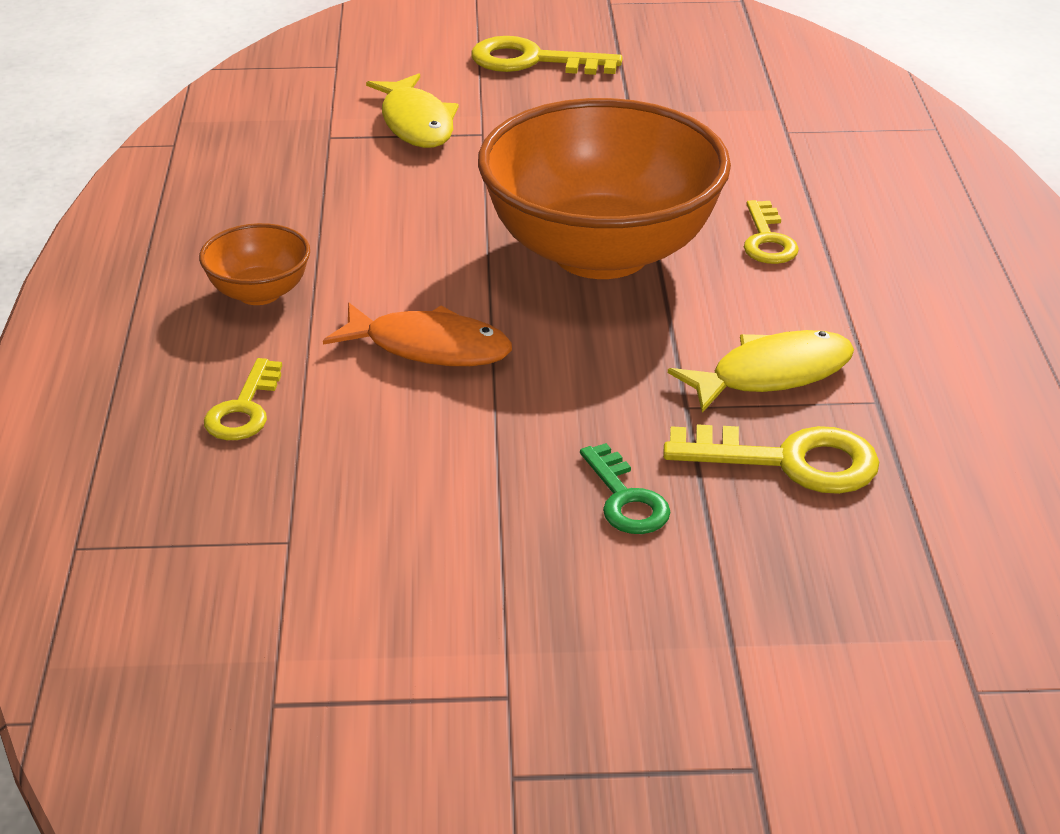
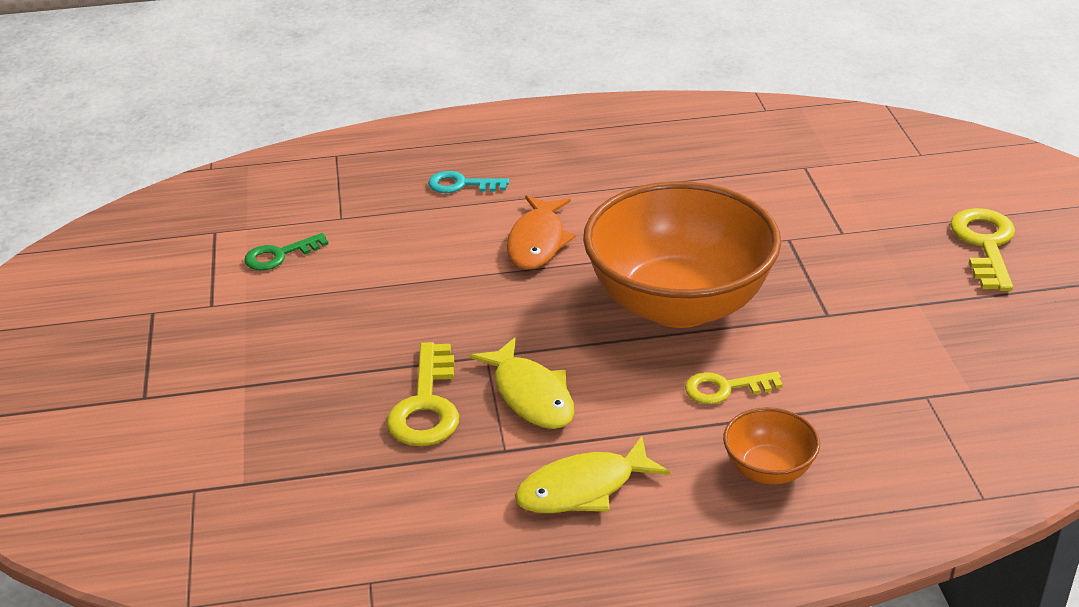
camera: 85 degrees right, 0 degrees up
(244, 409) = (461, 185): yellow key -> turquoise key
(259, 293) = (587, 170): orange bowl -> orange bowl (768, 470)
(416, 123) = (843, 201): yellow fish -> yellow fish (583, 489)
(625, 498) = (382, 335): green key -> green key (280, 255)

